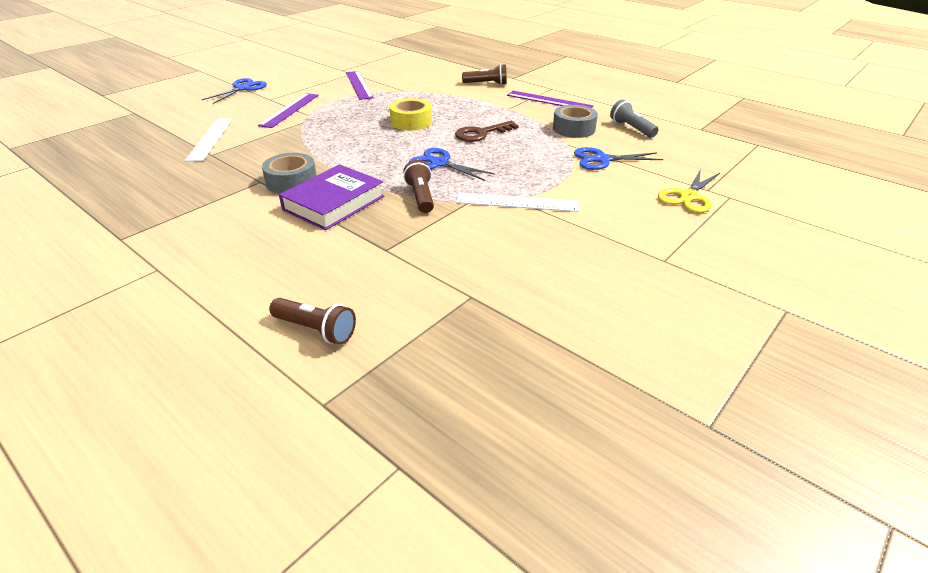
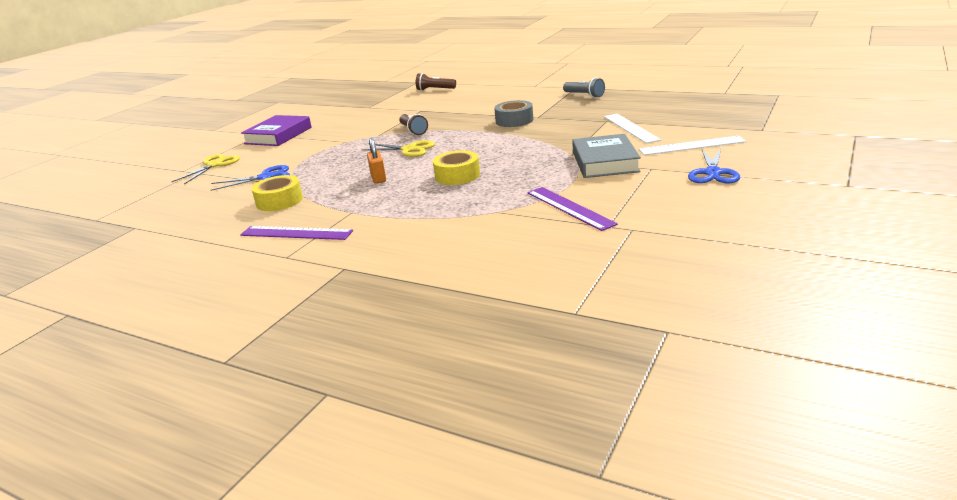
camera: 170 degrees right, 10 degrees down
(290, 110) = (605, 162): purple ruler -> grey book
(334, 203) = (471, 118): purple book -> purple book (278, 135)
(439, 163) = (409, 149): blue scissors -> yellow scissors
(481, 133) = (378, 178): brown key -> orange padlock
(486, 84) = (385, 246): brown flashlight -> none
(517, 202) = (344, 140): white ruler -> white ruler (691, 146)
(573, 129) = (279, 201): grey tape -> yellow tape
(631, 128) = (214, 213): grey flashlight -> grey flashlight (584, 95)

